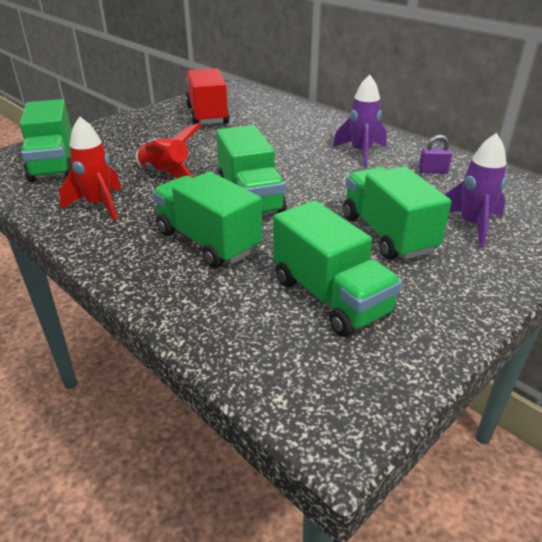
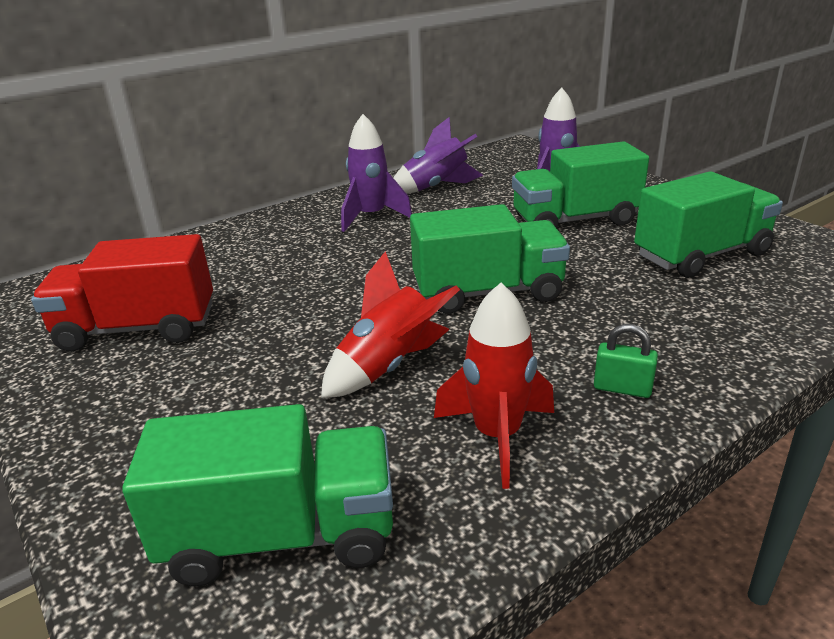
camera: 80 degrees left, 5 degrees down
(131, 243) = (622, 388): none -> green padlock
(207, 241) = (607, 324): green truck -> none
(432, 171) = (436, 187): purple padlock -> purple rocket

